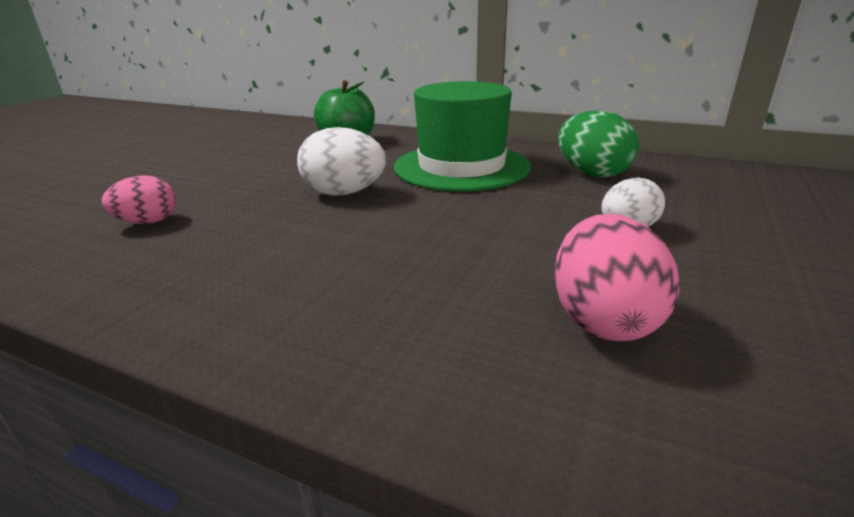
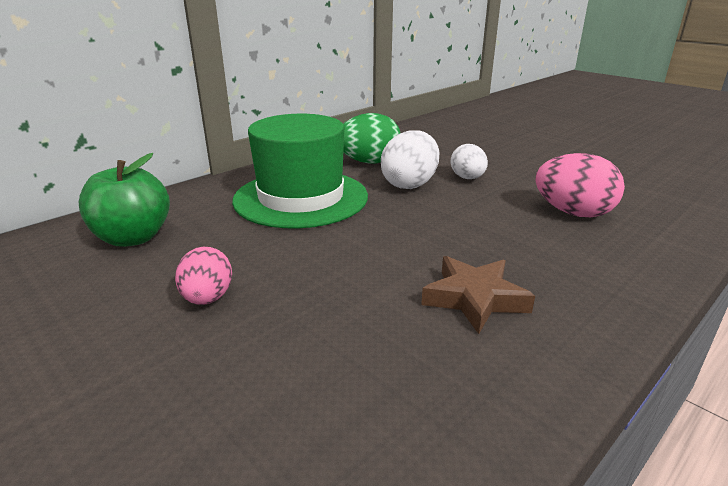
camera: 70 degrees left, 0 degrees up
(148, 222) = (276, 418): pink egg -> pink egg (207, 298)
(308, 268) = (474, 298): none -> brown star
(344, 193) = (311, 261): white egg -> white egg (409, 184)

